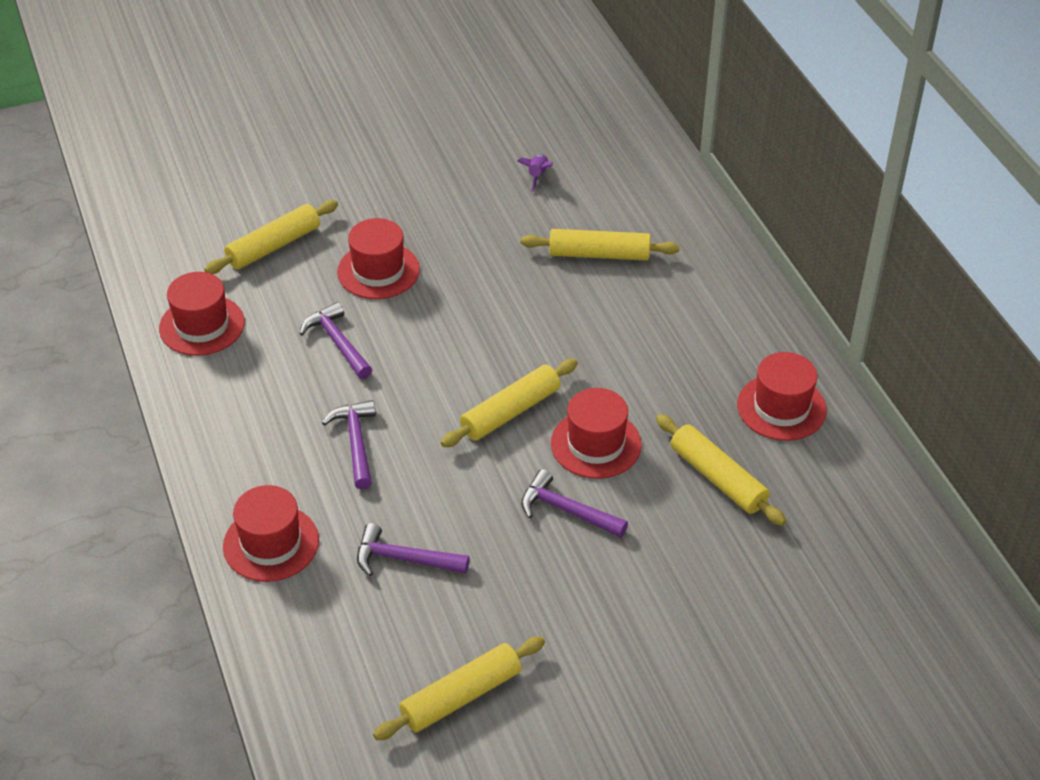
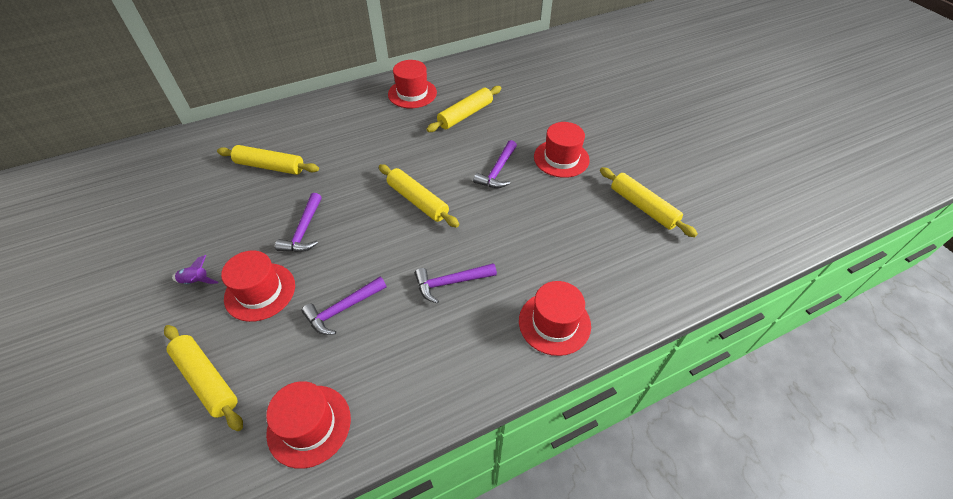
camera: 95 degrees left, 5 degrees up
(404, 559) = (551, 243): purple hammer -> purple hammer (304, 231)
(537, 176) = (172, 202): purple rocket -> purple rocket (196, 281)
(596, 444) = (443, 161): red hat -> red hat (561, 158)
(599, 254) = (270, 166): yellow rolling pin -> yellow rolling pin turned 75 degrees counterclockwise

